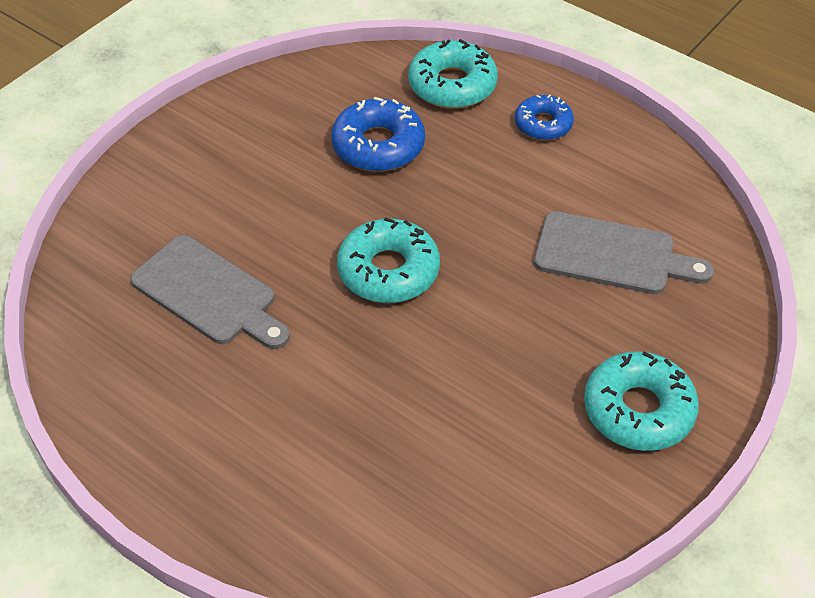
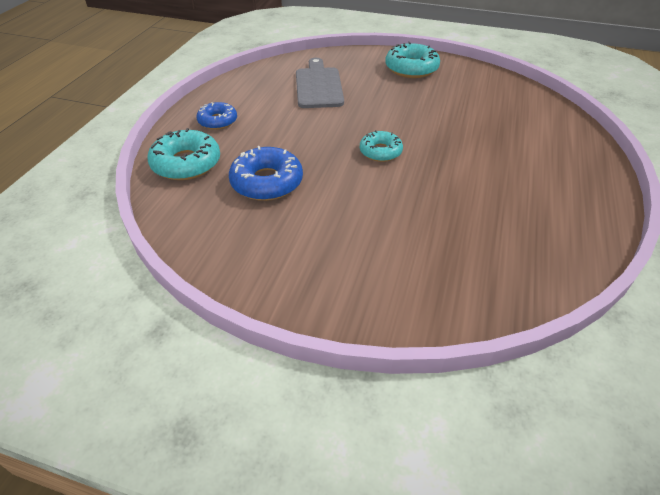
camera: 110 degrees left, 5 degrees down
(209, 294) = (457, 222): grey cutting board -> none
(388, 271) = (380, 152): turquoise donut -> turquoise donut, size x0.64

